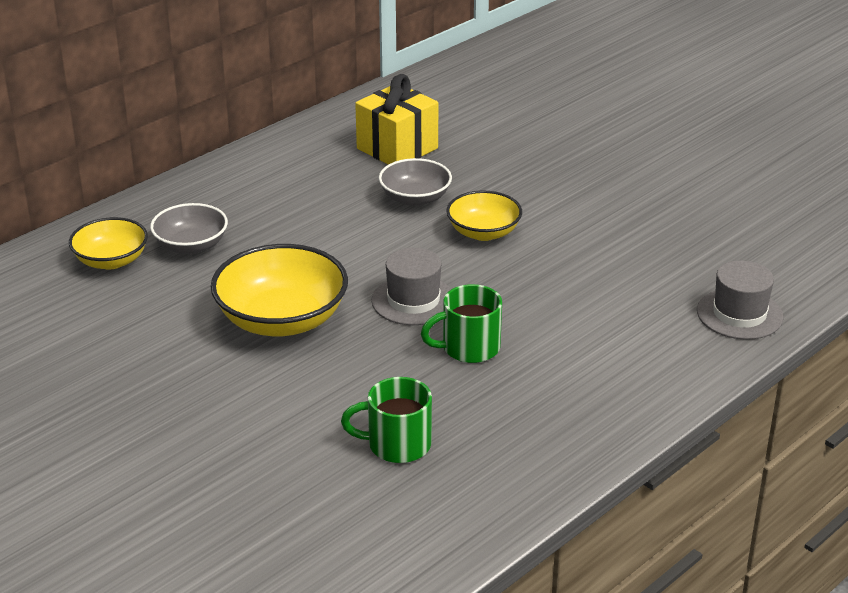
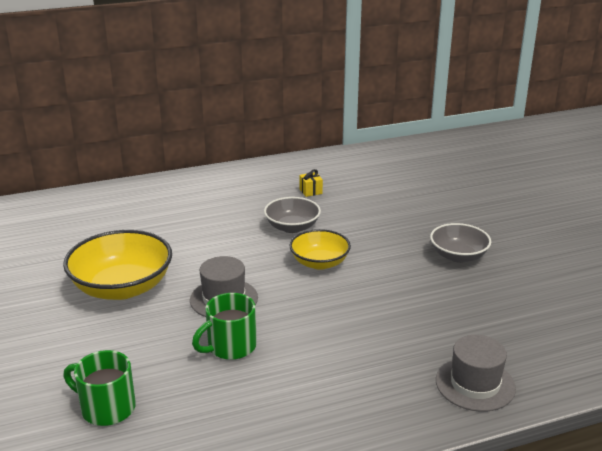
camera: 25 degrees right, 5 degrees down
(111, 260) = (60, 220): yellow bowl -> none
(191, 245) = (116, 222): grey bowl -> grey bowl (458, 256)
(397, 148) = (310, 191): yellow gift -> yellow gift, size x0.41
(468, 348) = (230, 347): green mug -> green mug turned 45 degrees counterclockwise

